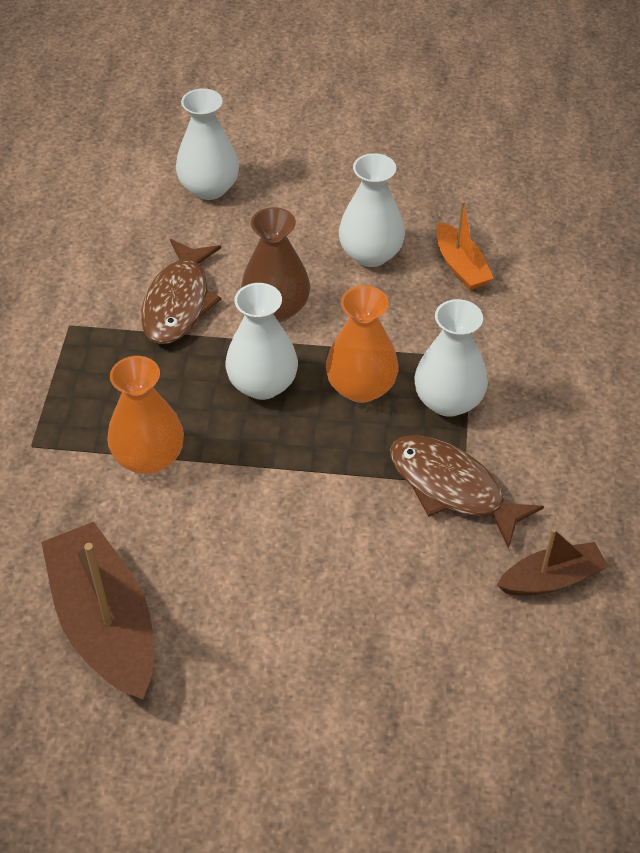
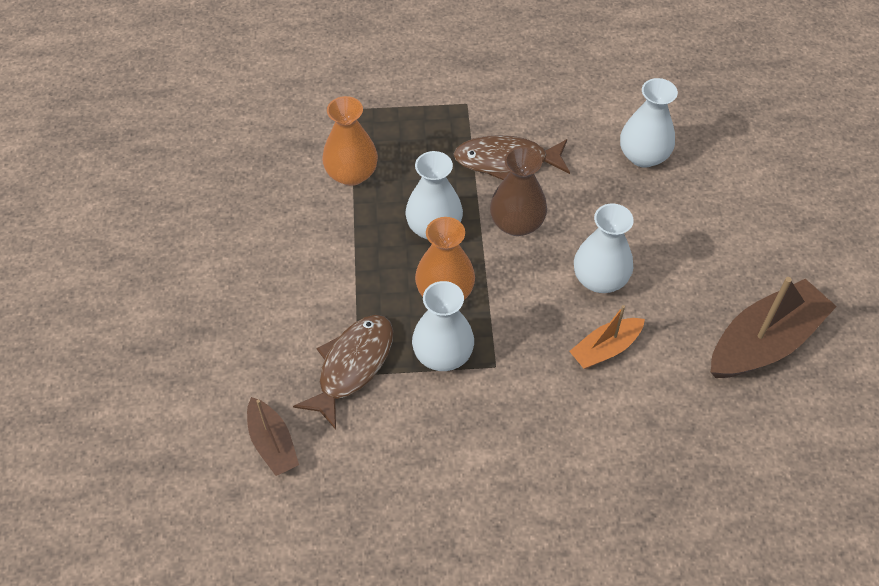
camera: 80 degrees right, 5 degrees up
(104, 623) = (212, 178): brown boat -> brown boat (764, 342)

